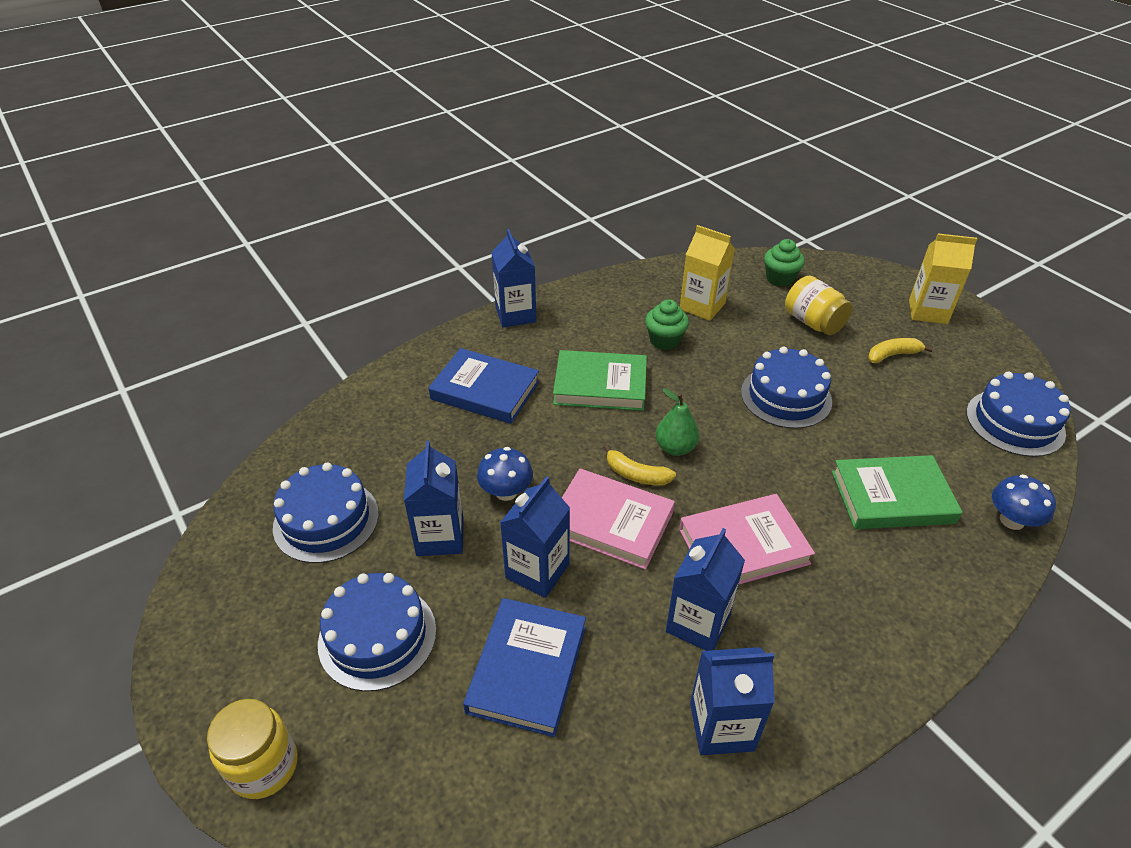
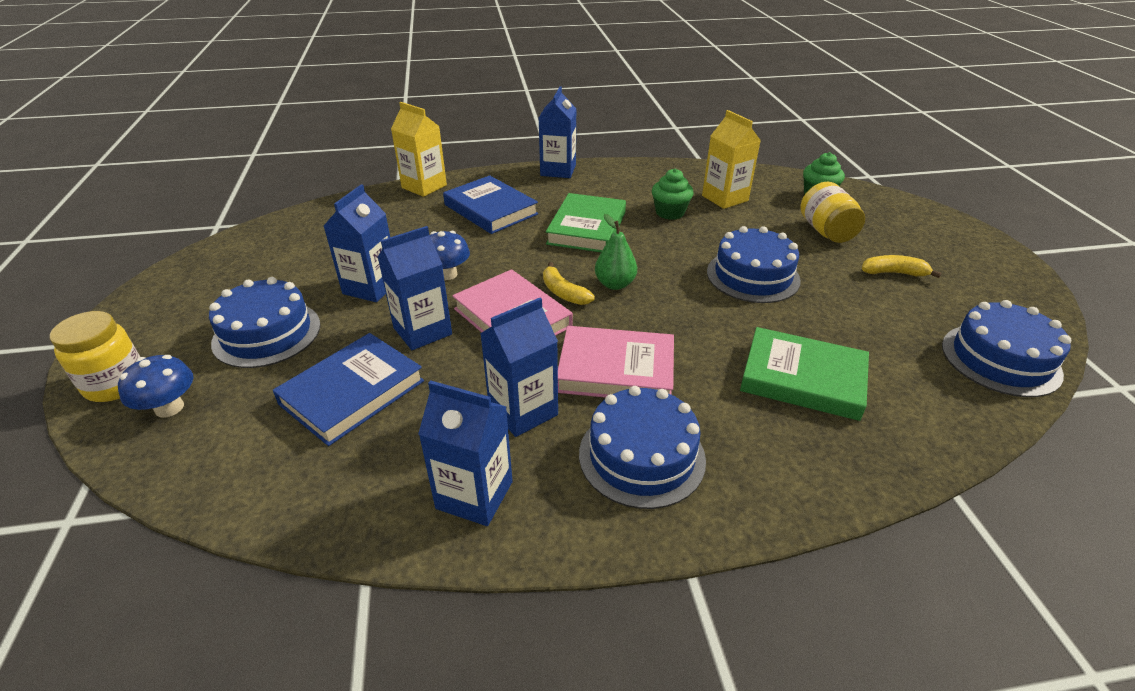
camera: 25 degrees right, 5 degrees down
(326, 520) = (303, 255): blue cake -> blue cake (641, 456)
(600, 385) = (587, 228): green book -> green book turned 75 degrees clockwise
(928, 312) = (961, 250): yellow carton -> yellow carton (424, 186)
(1012, 520) = (931, 438): blue mushroom -> blue mushroom (169, 408)

